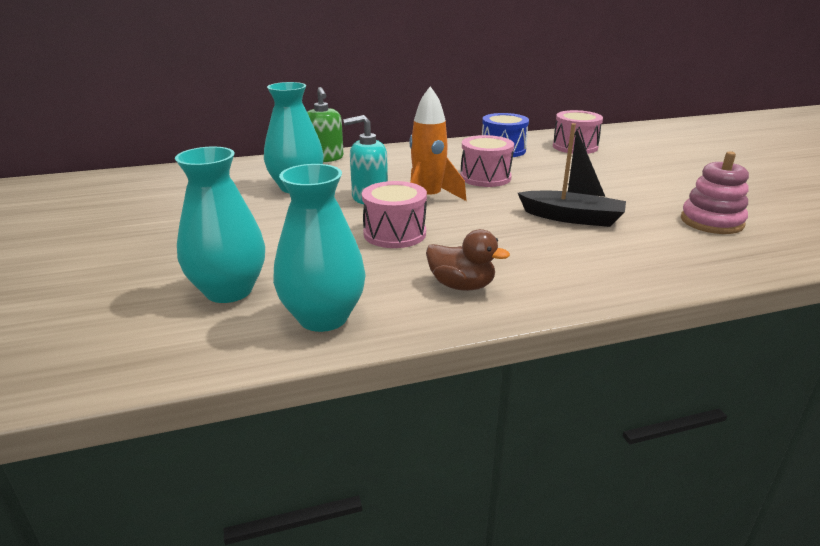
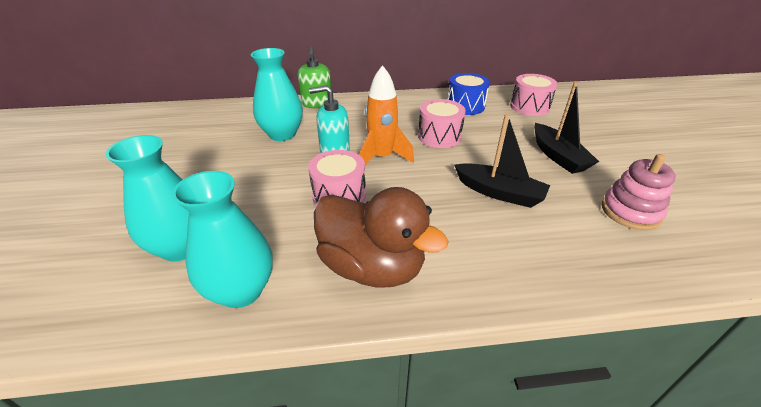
camera: 10 degrees right, 10 degrees up
(461, 285) = (372, 266): brown duck -> brown duck, size x1.85
(622, 185) = (558, 156): none -> black boat

